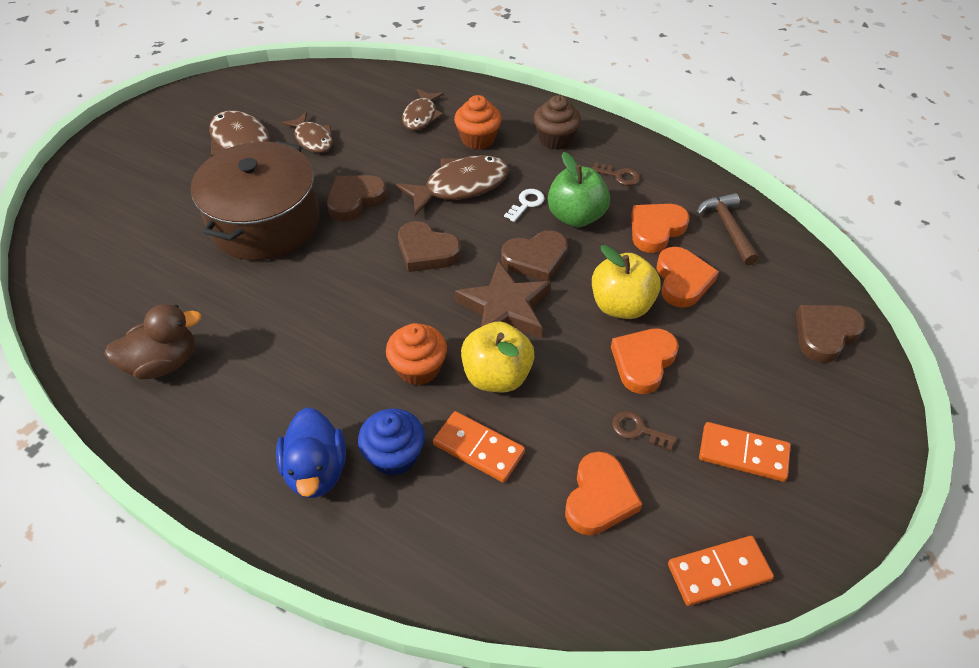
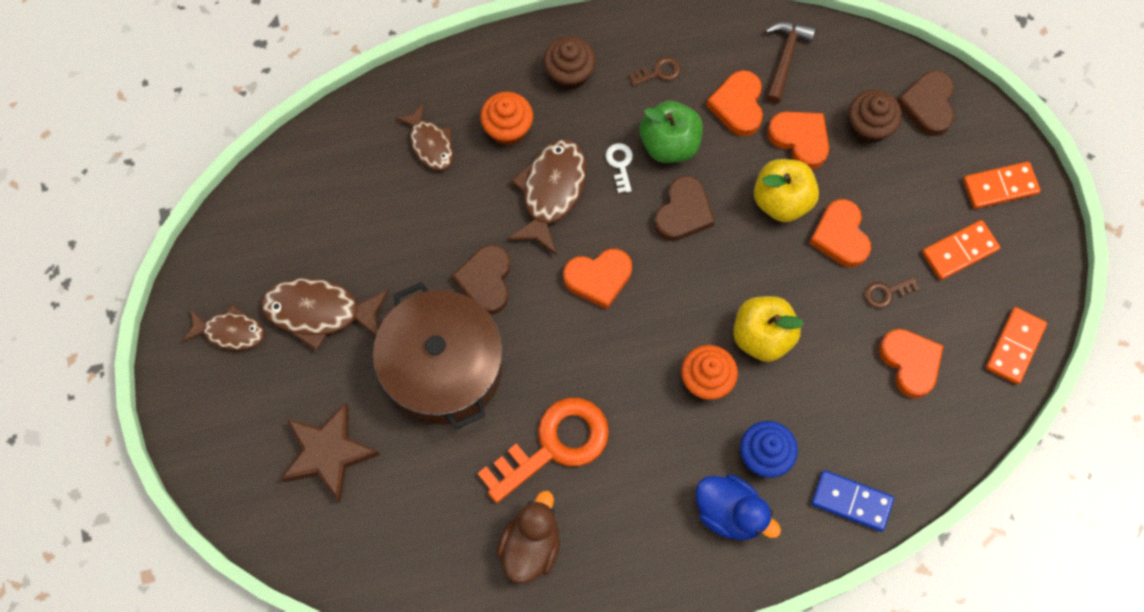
camera: 45 degrees left, 20 degrees up
(264, 318) = (554, 445): none -> orange key
(313, 139) = (370, 252): brown fish -> brown fish (230, 332)
(418, 556) = (851, 501): none -> blue domino
(427, 251) = (598, 278): brown heart -> orange heart
(478, 449) = (808, 400): orange domino -> orange domino (1000, 187)
(505, 309) = (709, 277): brown star -> brown star (328, 453)
(728, 228) = (785, 58): brown hammer -> brown hammer turned 75 degrees clockwise
(752, 312) = (869, 126): none -> brown cupcake

